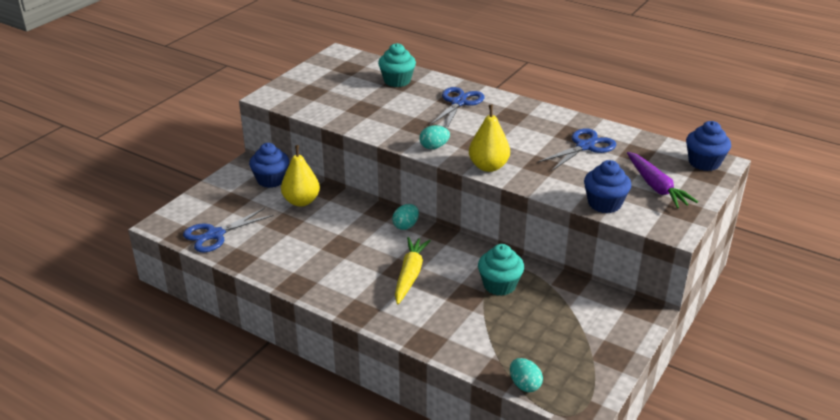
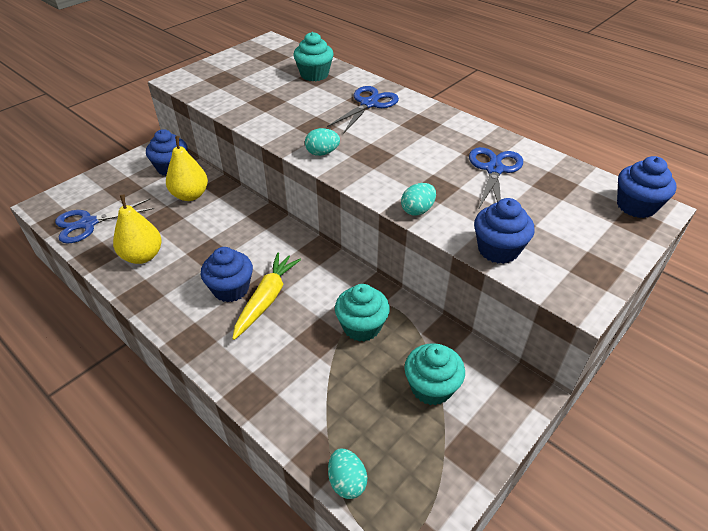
camera: 10 degrees right, 10 degrees up
(375, 271) = (231, 289): none -> blue cupcake
(406, 226) = (285, 236): turquoise egg -> turquoise egg (417, 210)
(488, 166) = (374, 184): yellow pear -> yellow pear (142, 256)
(570, 319) = (431, 387): none -> turquoise cupcake
(585, 146) = (494, 169): blue scissors -> blue scissors turned 45 degrees counterclockwise
(656, 187) = (569, 233): purple carrot -> none

